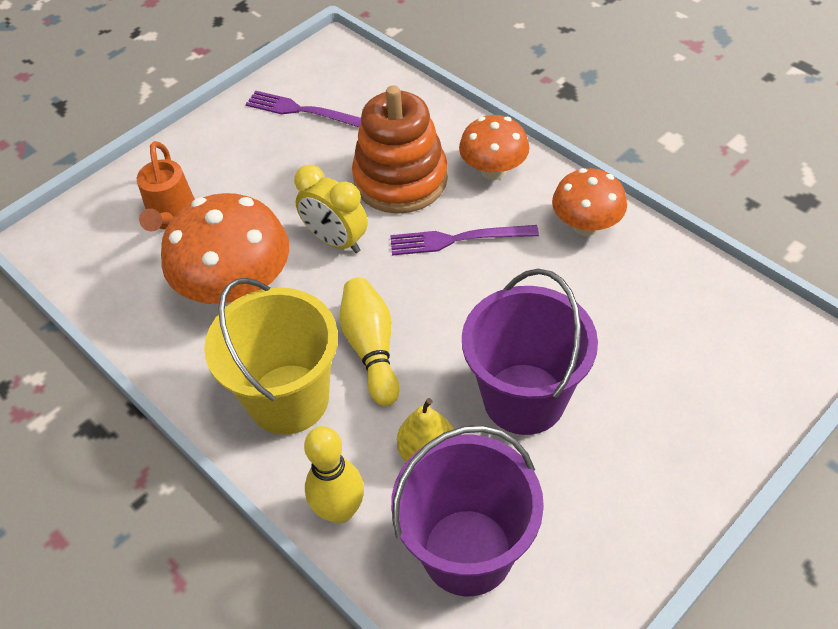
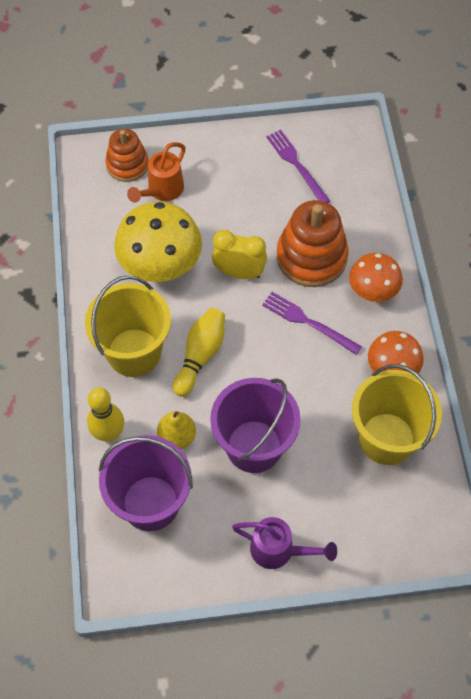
camera: 35 degrees right, 10 degrees up
(106, 217) = (127, 165): none -> orange stacking toy
(237, 289) = (160, 265): orange mushroom -> yellow mushroom
(336, 241) = (239, 273): yellow clock -> yellow clock turned 120 degrees clockwise
(650, 292) = (387, 438): none -> yellow bucket
(664, 488) = (279, 550): none -> purple watering can

